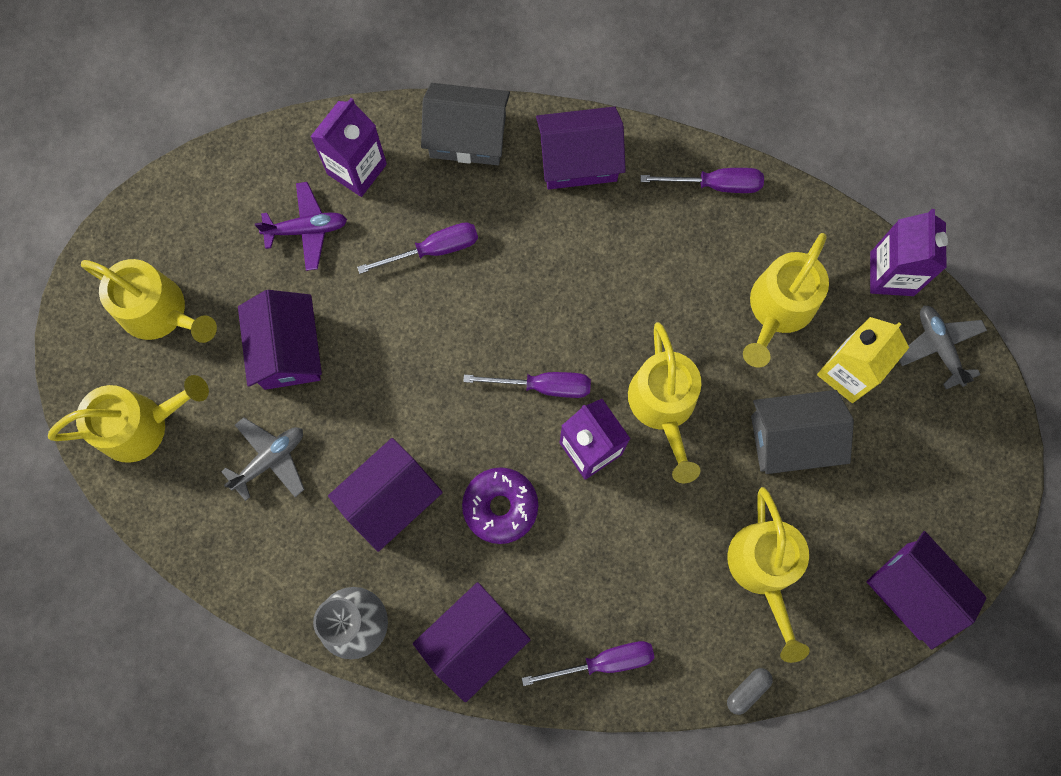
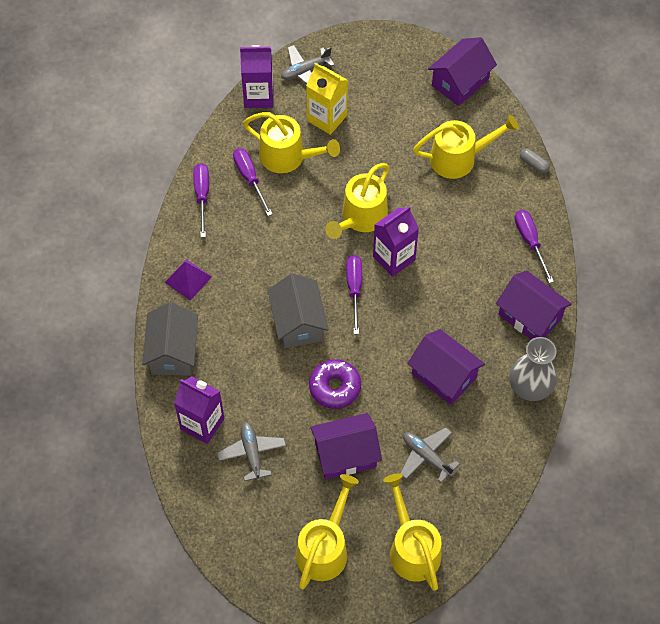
camera: 95 degrees left, 15 degrees down
(306, 229) = (252, 453): purple plane -> grey plane
(434, 249) = (261, 366): purple screwdriver -> purple screwdriver (249, 178)
(500, 507) = (440, 308): purple donut -> purple donut (335, 387)
(578, 160) = (188, 279): purple house -> purple pyramid
(664, 407) = (361, 218): yellow watering can -> yellow watering can turned 135 degrees clockwise
(791, 438) = (373, 147): grey house -> grey house (298, 322)

